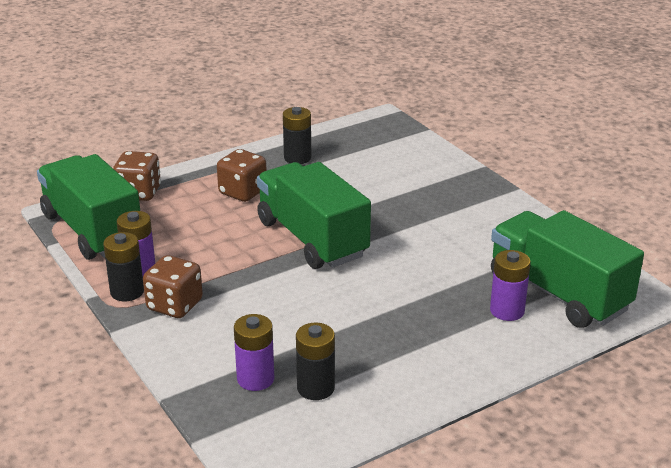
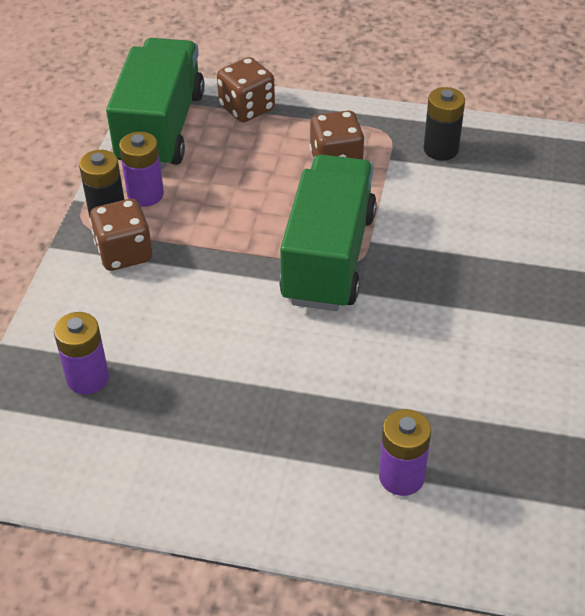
camera: 45 degrees right, 15 degrees up
(315, 388) = (120, 426): black battery -> none
(558, 293) = (486, 497): green truck -> none

